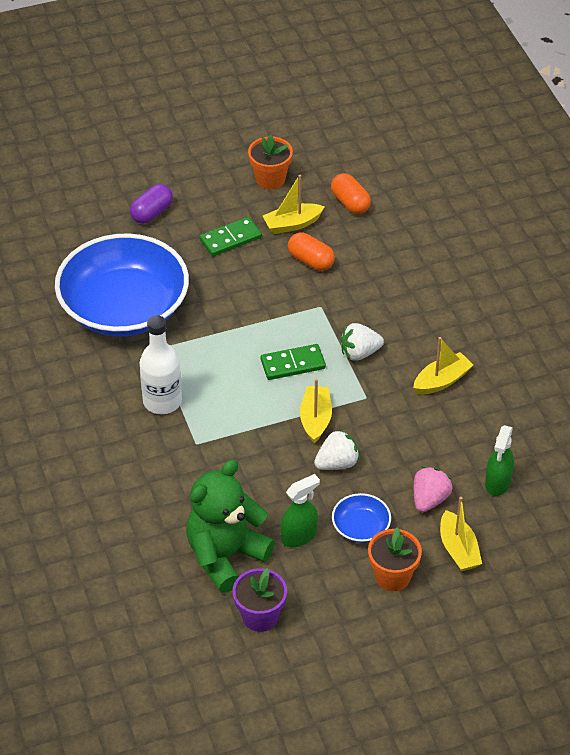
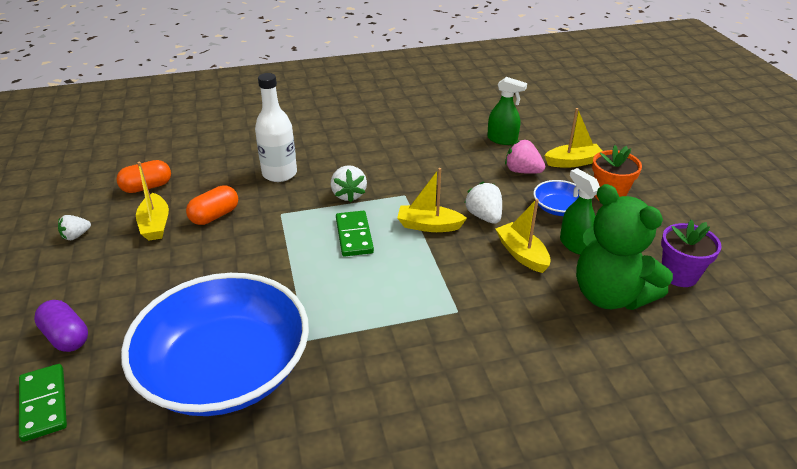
camera: 85 degrees left, 10 degrees down
(162, 401) = (391, 337): white bottle -> white bottle (279, 174)
(230, 239) = (152, 270): green domino -> green domino (43, 404)
(270, 179) = (76, 236): orange flower pot -> white strawberry
(442, 381) = (391, 155): yellow boat -> yellow boat (522, 254)

